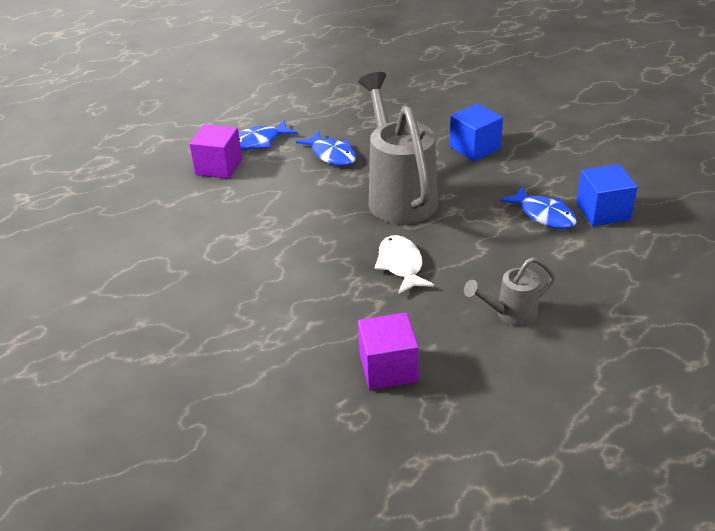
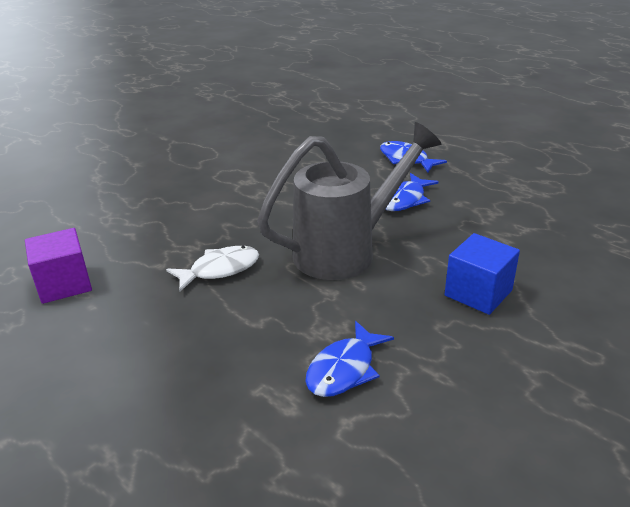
camera: 75 degrees right, 5 degrees down
(219, 167) = (354, 150): purple cube -> none
(510, 314) = (138, 356): grey watering can -> none
(603, 211) = (374, 432): blue cube -> none

